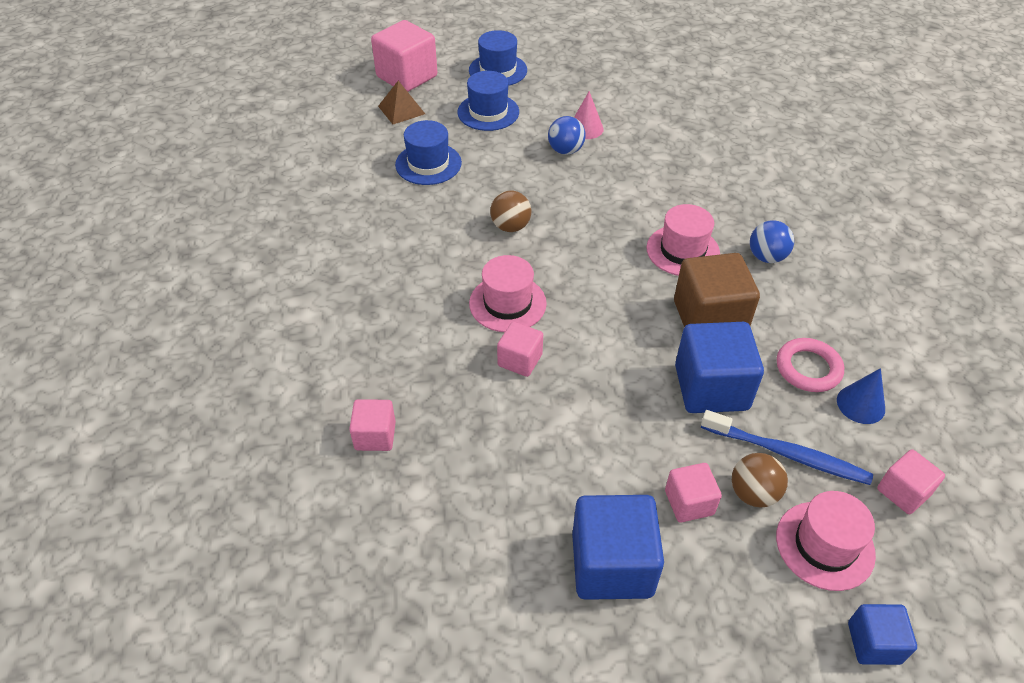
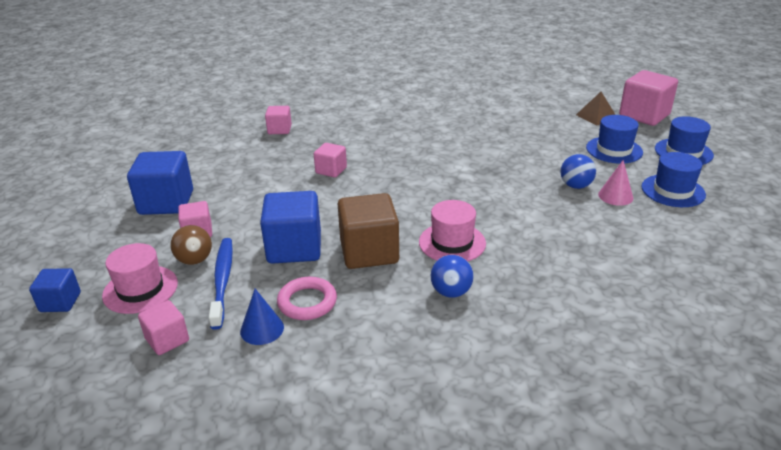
camera: 90 degrees right, 15 degrees down
(428, 164) = (532, 130): blue hat -> blue hat (673, 191)
(507, 303) = (384, 165): pink hat -> none
(510, 226) = (467, 164): brown ball -> none
(788, 454) = (223, 280): blue toothbrush -> blue toothbrush turned 150 degrees clockwise

